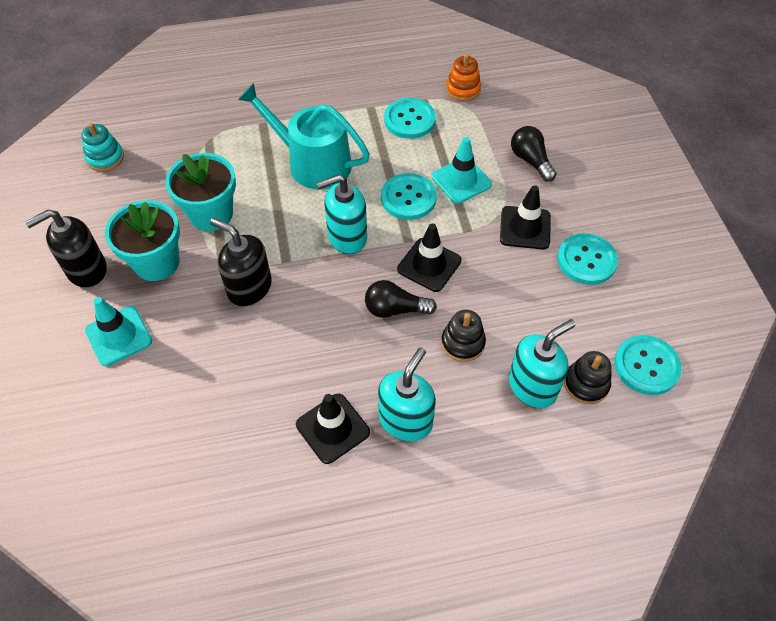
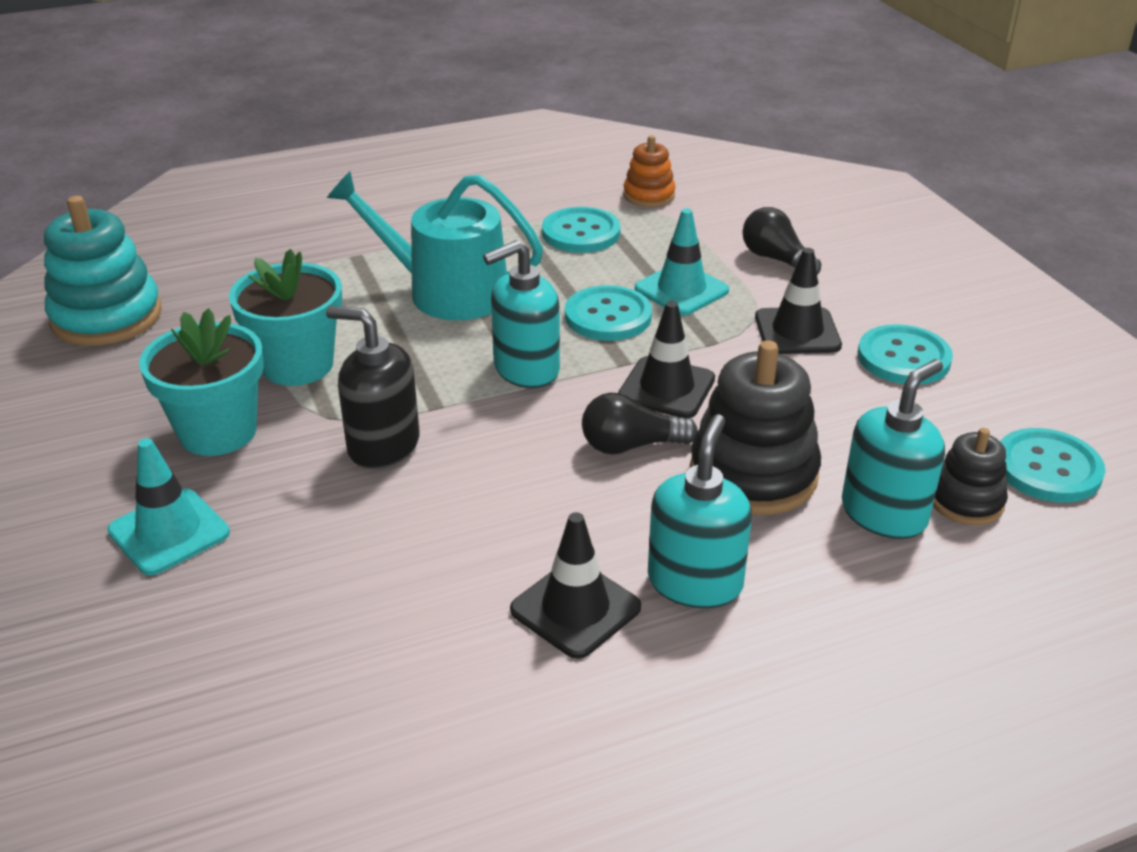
camera: 10 degrees left, 20 degrees down
(86, 270) = (96, 454): black soap dispenser -> none
(105, 158) = (106, 317): turquoise stacking toy -> turquoise stacking toy, size x1.78
(463, 343) = (753, 474): black stacking toy -> black stacking toy, size x1.78

